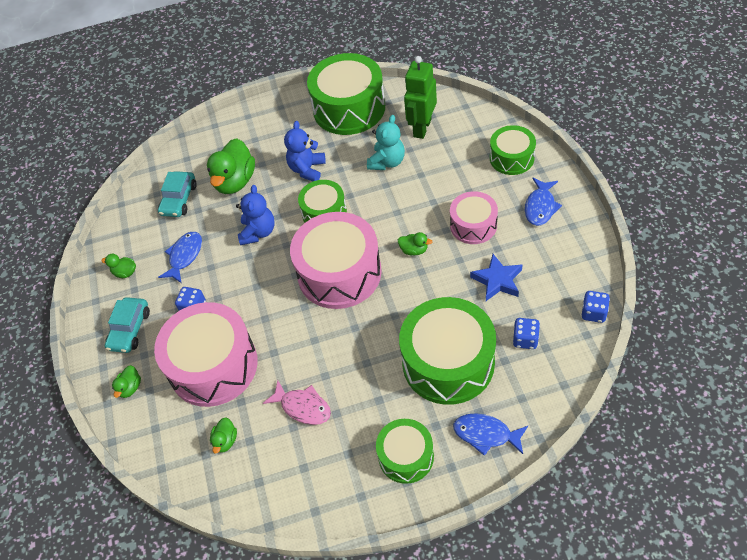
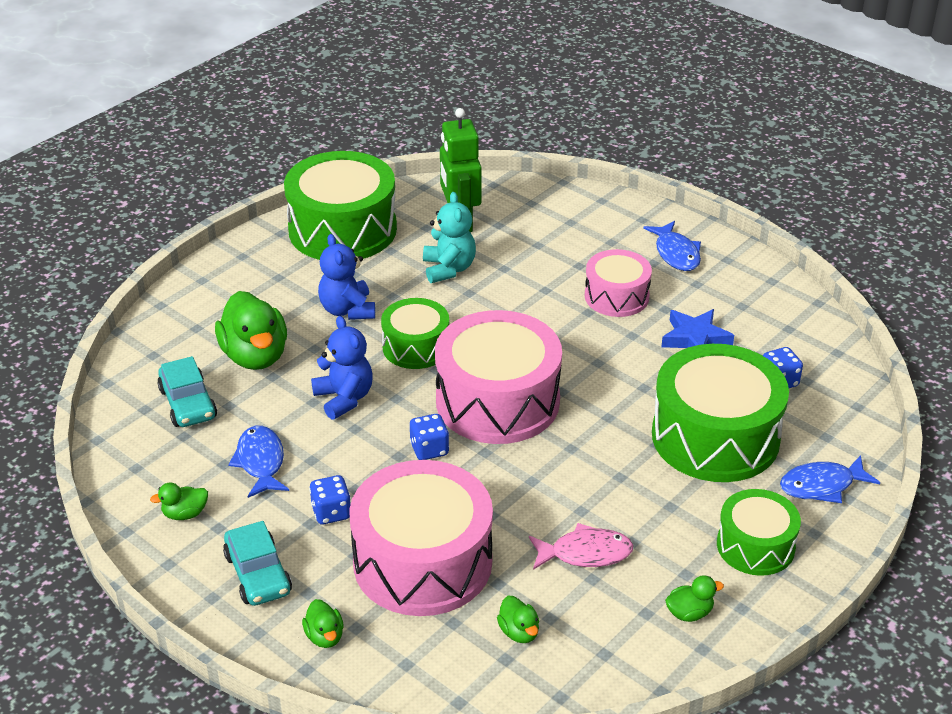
camera: 40 degrees left, 15 degrees down
(414, 250) = (569, 345): green duck -> green duck (689, 613)
(511, 158) = (599, 218): green drum -> none
(593, 313) = (826, 330): blue dice -> blue dice (429, 449)

